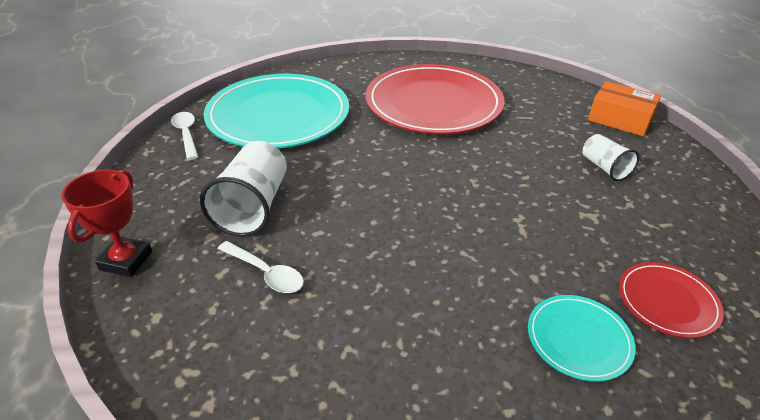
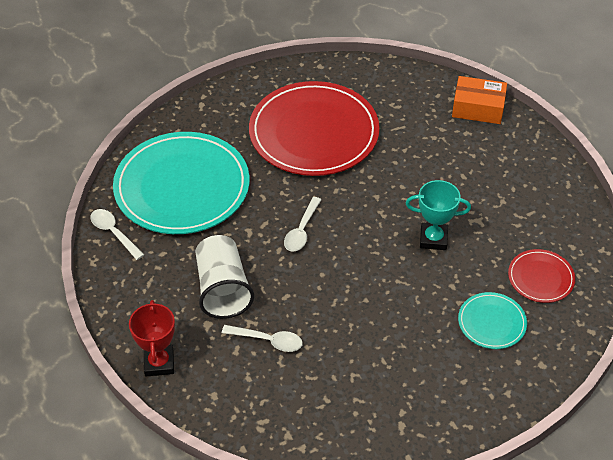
camera: 20 degrees left, 10 degrees up
(374, 176) = (301, 230): none -> white spoon
(527, 220) = (433, 239): none -> turquoise trophy
(604, 168) = (477, 169): white cup -> none

